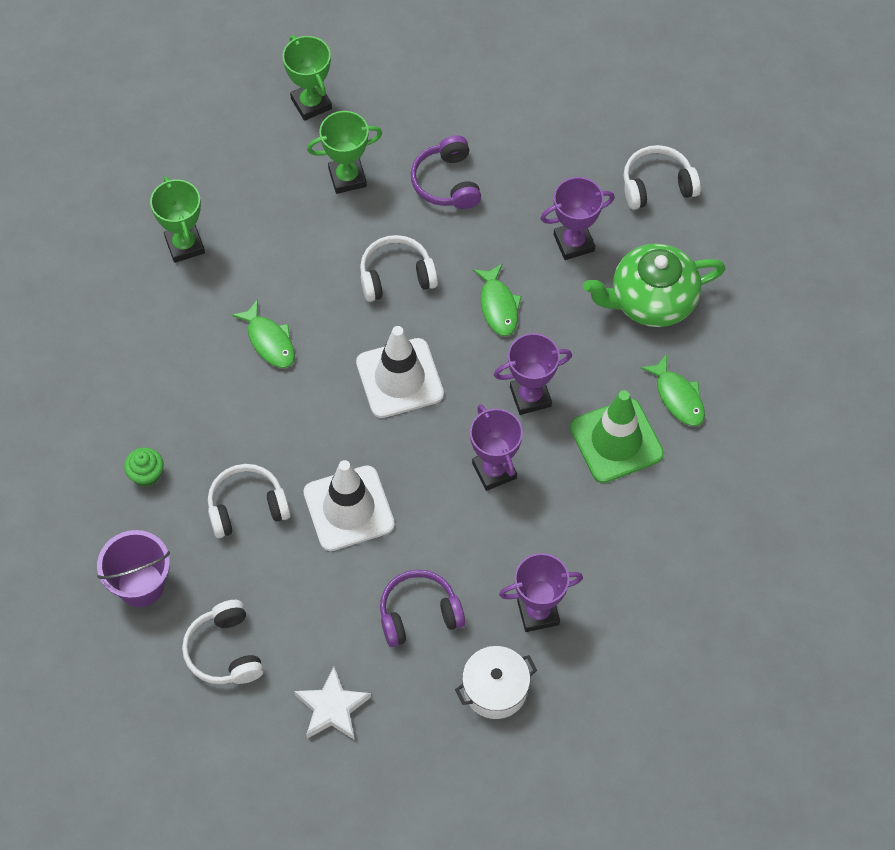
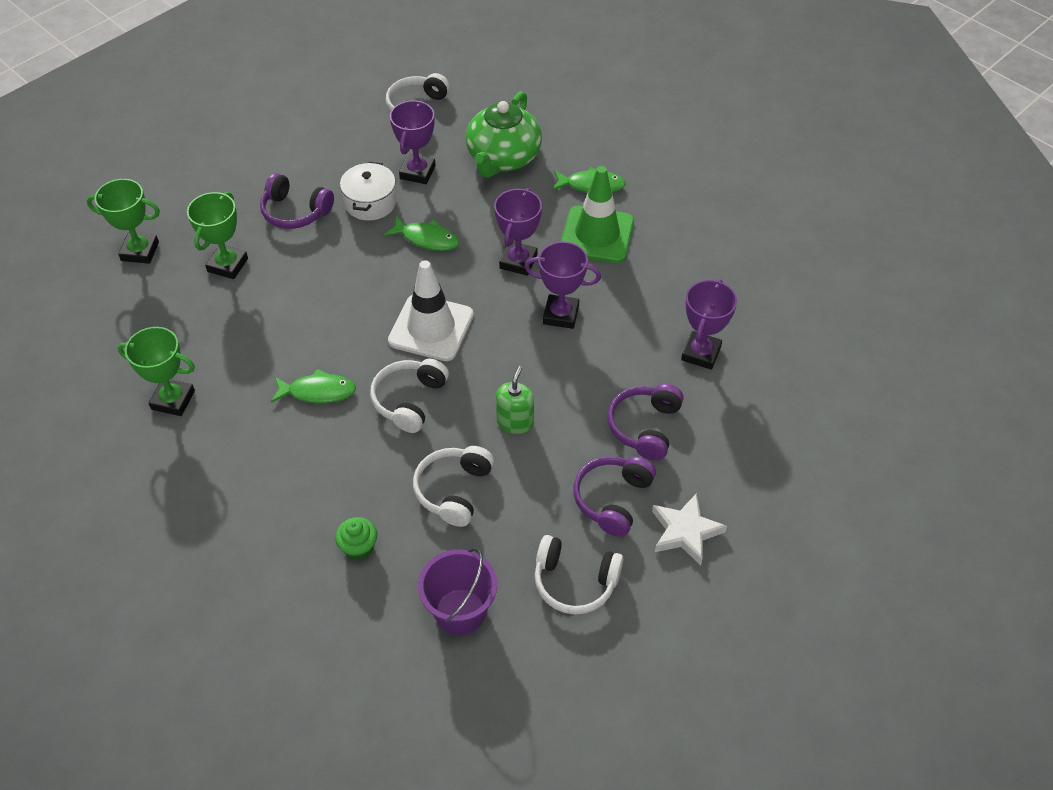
camera: 55 degrees left, 10 degrees down
(324, 632) = (612, 499): none -> purple headphones
(348, 508) = (515, 422): white traffic cone -> green soap dispenser
(396, 276) = (342, 282): white headphones -> white headphones (409, 400)
(495, 689) = (746, 414): white pot -> white pot (370, 203)

